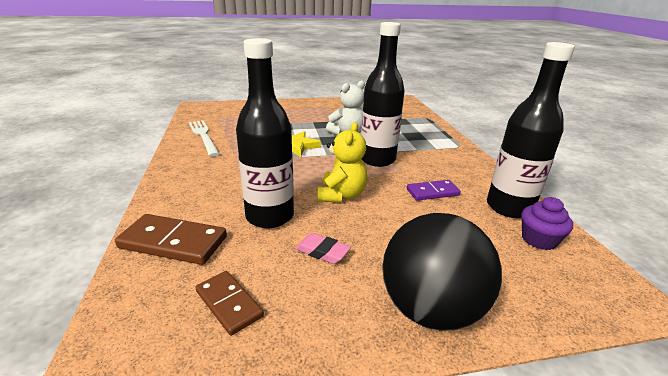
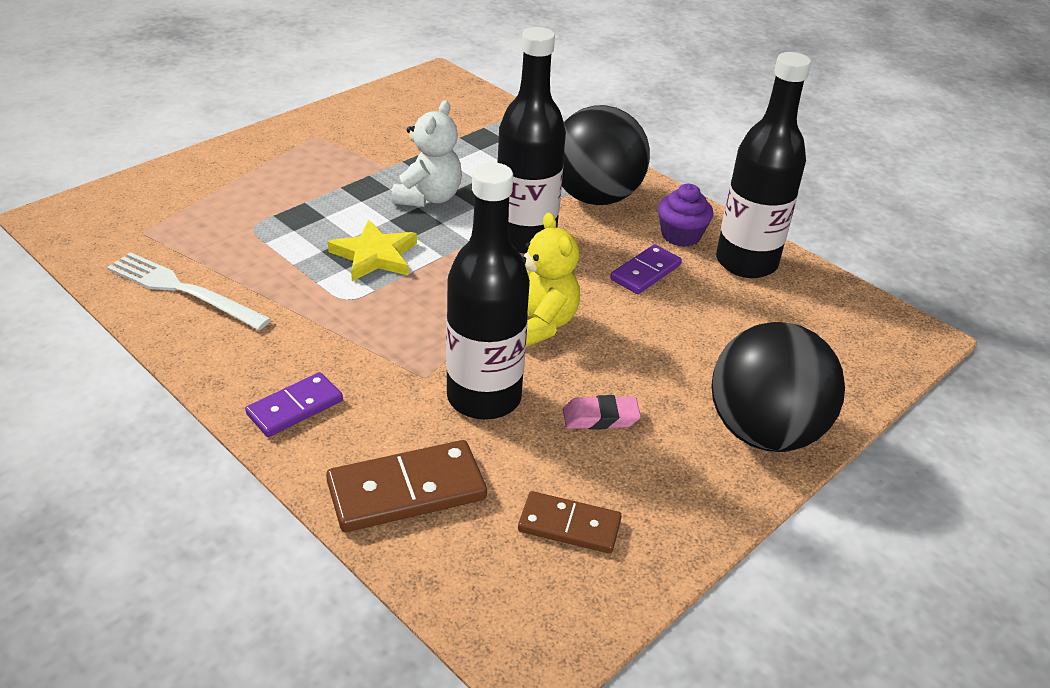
camera: 35 degrees left, 10 degrees up
(180, 188) = (295, 408): none -> purple domino
(436, 154) = (595, 197): none -> black ball
(539, 240) = (803, 299): purple cupcake -> purple cupcake (681, 236)

